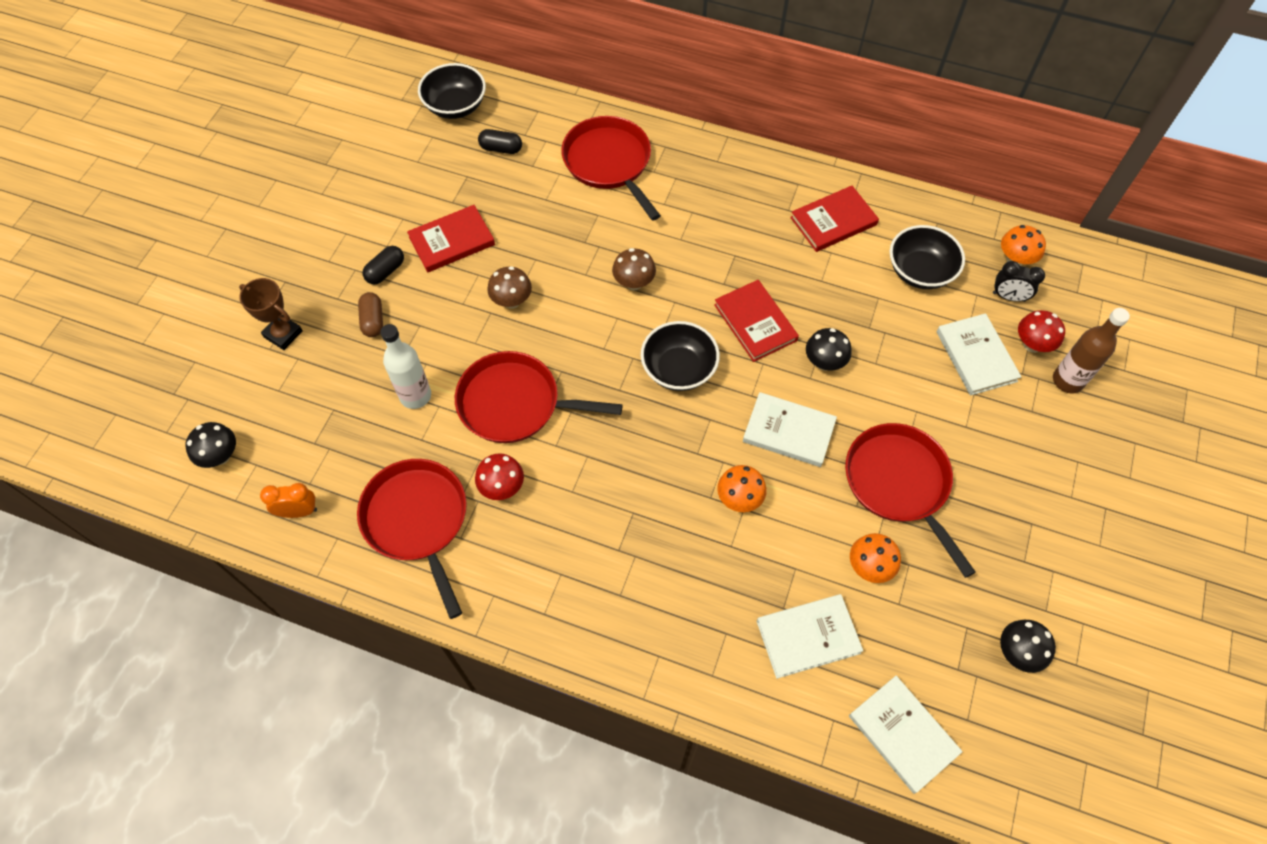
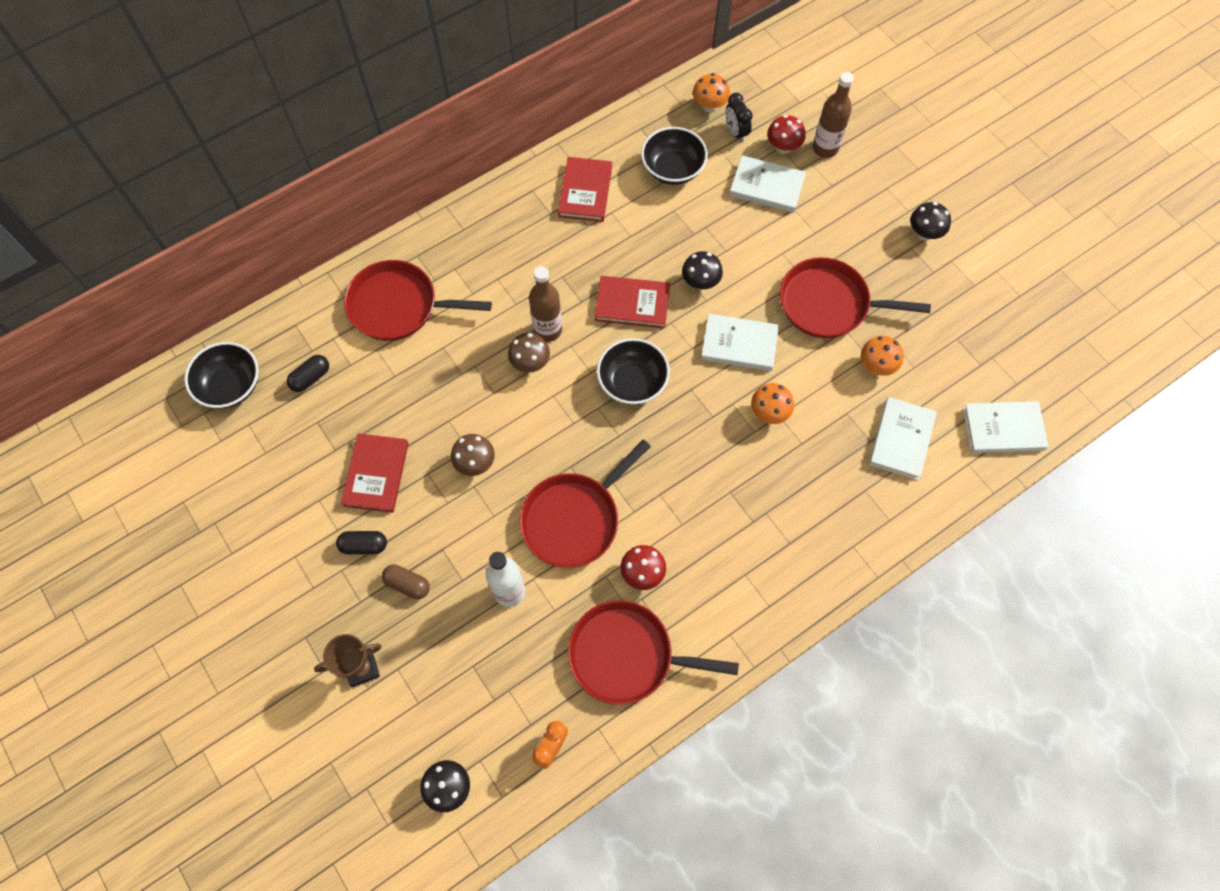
camera: 55 degrees left, 5 degrees up
(385, 271) = (364, 545): black capsule -> black capsule turned 75 degrees counterclockwise
(675, 276) = (547, 330): none -> brown bottle
(788, 431) = (739, 344): white book -> white book turned 45 degrees clockwise
(1008, 297) = (735, 132): black clock -> black clock turned 105 degrees clockwise
(1017, 652) = (991, 322): black mushroom -> black mushroom (924, 233)

